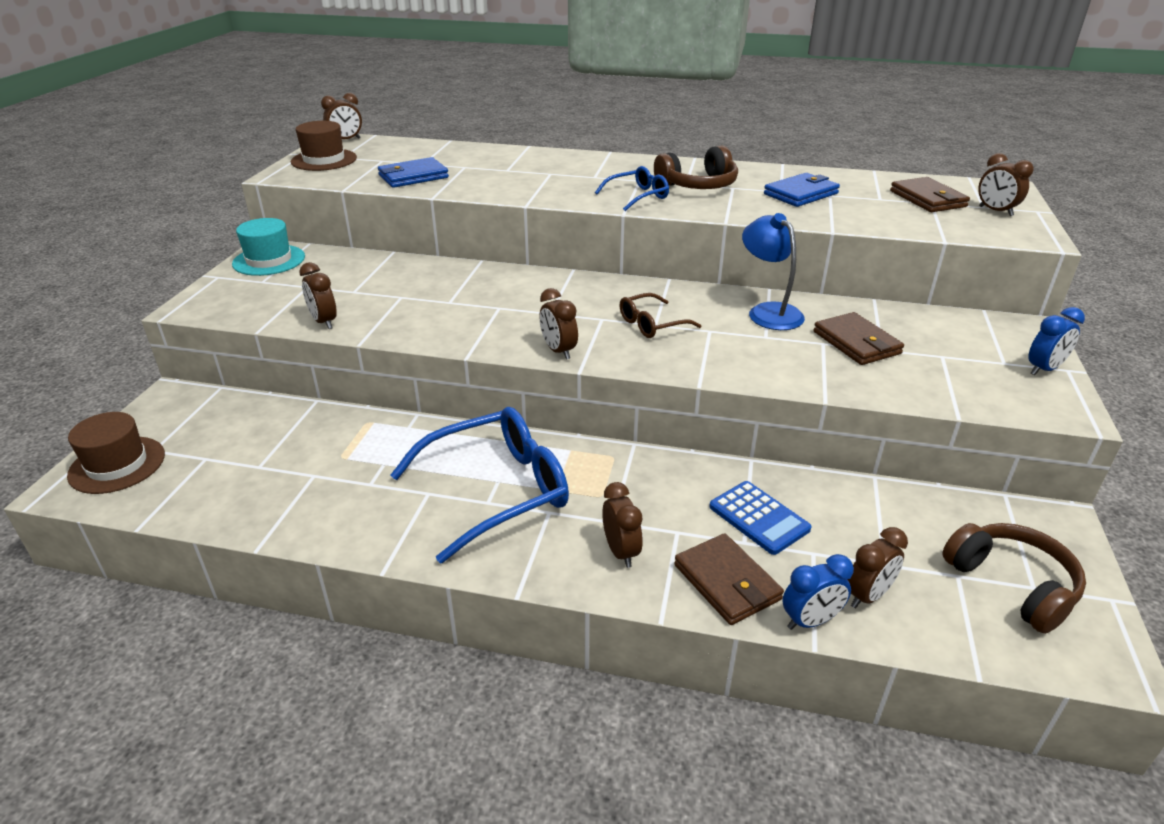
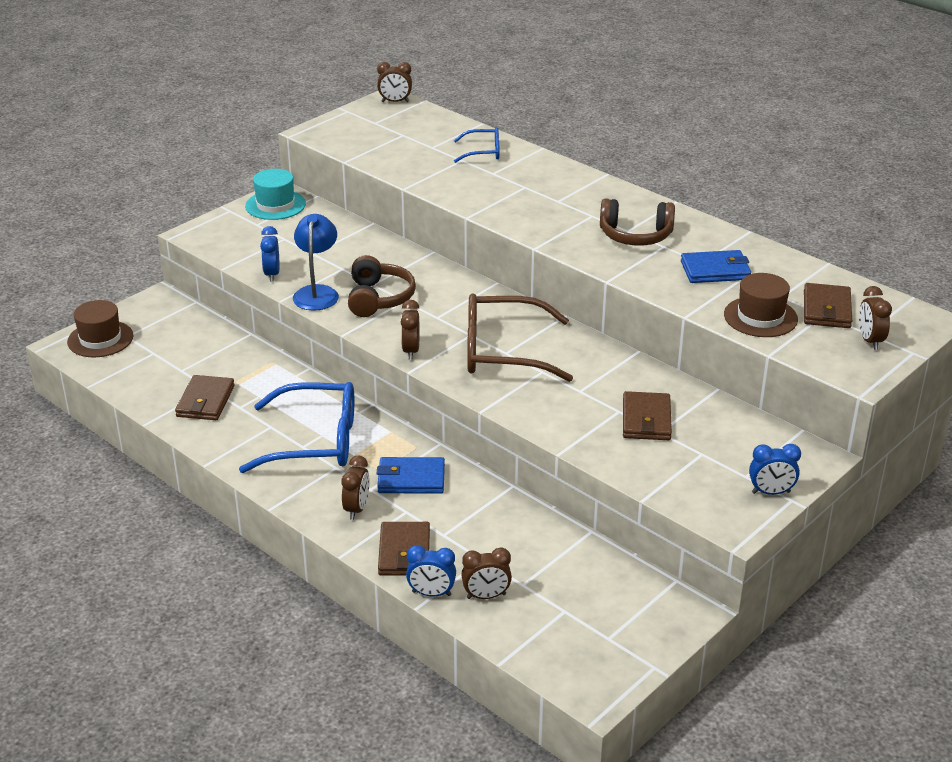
camera: 30 degrees right, 0 degrees up
(320, 492) = (205, 401): none -> brown wallet
(324, 160) = (358, 122): brown hat -> brown hat (760, 317)
(324, 322) = (272, 274): brown clock -> blue clock
(413, 176) = (410, 161): blue wallet -> blue wallet (411, 479)
(637, 196) = (568, 233): blue glasses -> blue glasses (483, 152)
(652, 324) = (503, 351): brown glasses -> brown glasses, size x1.97
(759, 518) = (471, 524): blue calculator -> none
(768, 312) = (610, 371): blue lamp -> blue lamp (317, 292)
(1012, 584) = (594, 630): brown headphones -> brown headphones (378, 298)

